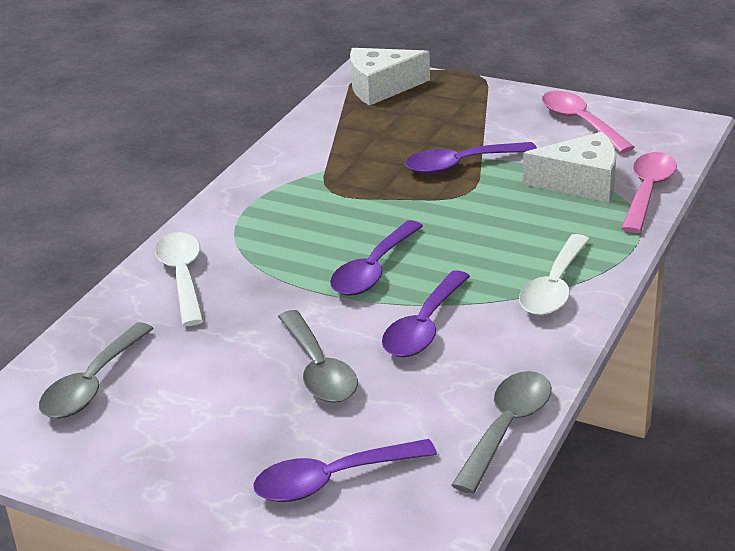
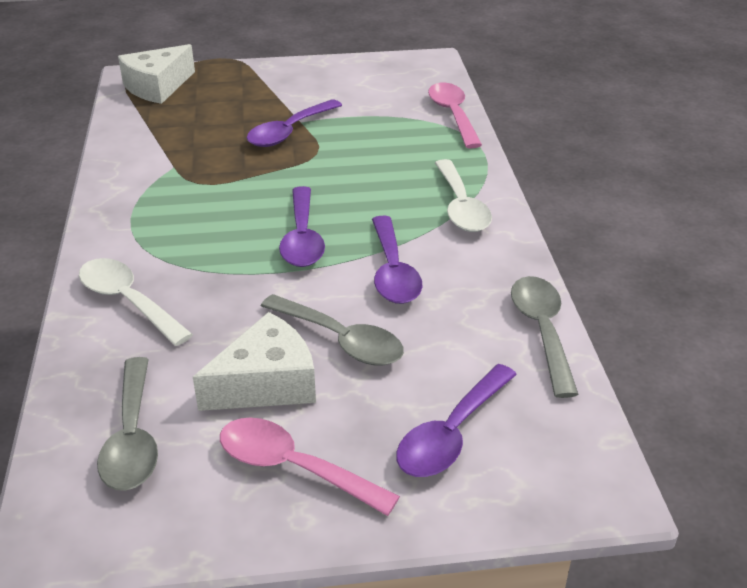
camera: 35 degrees left, 5 degrees up
(580, 123) = (350, 77): pink spoon -> pink spoon (293, 467)
(581, 183) = (398, 121): white cheese -> white cheese (266, 383)

